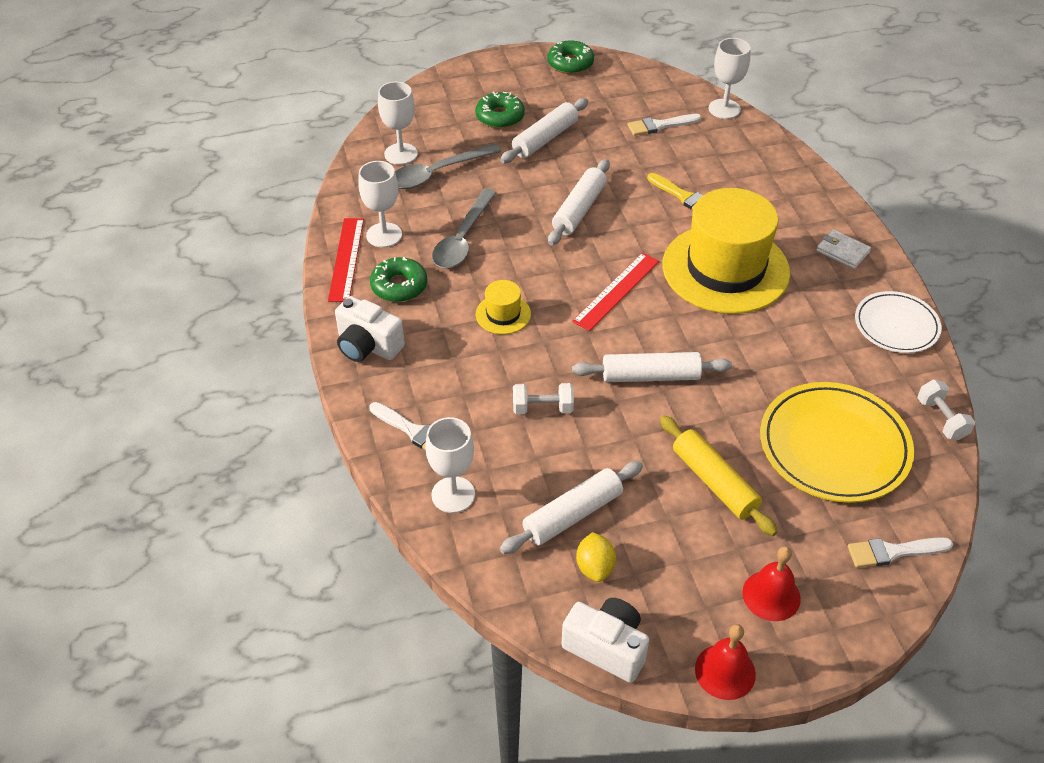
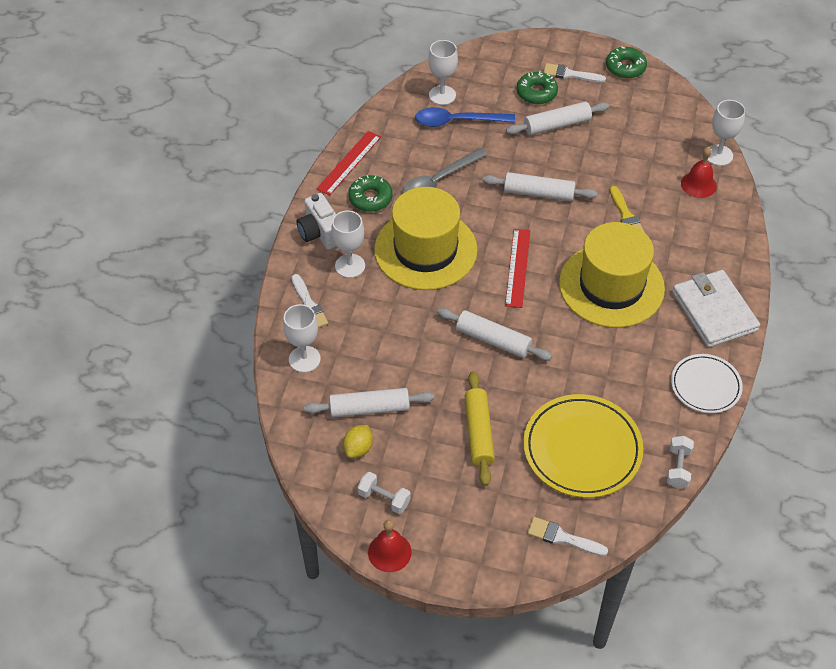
camera: 30 degrees right, 5 degrees up
(384, 235) = (386, 155): white goblet -> white goblet (350, 266)
(437, 173) = (457, 121): grey spoon -> blue spoon
(503, 314) = (425, 250): yellow hat -> yellow hat, size x2.37
(542, 408) = (403, 328): white dumbbell -> white dumbbell (384, 498)
(579, 210) = (538, 193): white rolling pin -> white rolling pin turned 45 degrees clockwise
(606, 647) = (328, 500): white camera -> none
(616, 291) = (518, 267): red ruler -> red ruler turned 60 degrees counterclockwise
(660, 125) = (655, 149): white brush -> white brush (570, 74)
(771, 595) = (456, 522): red bell -> red bell (698, 184)
(842, 251) = (714, 311): white wallet -> white wallet, size x2.04

